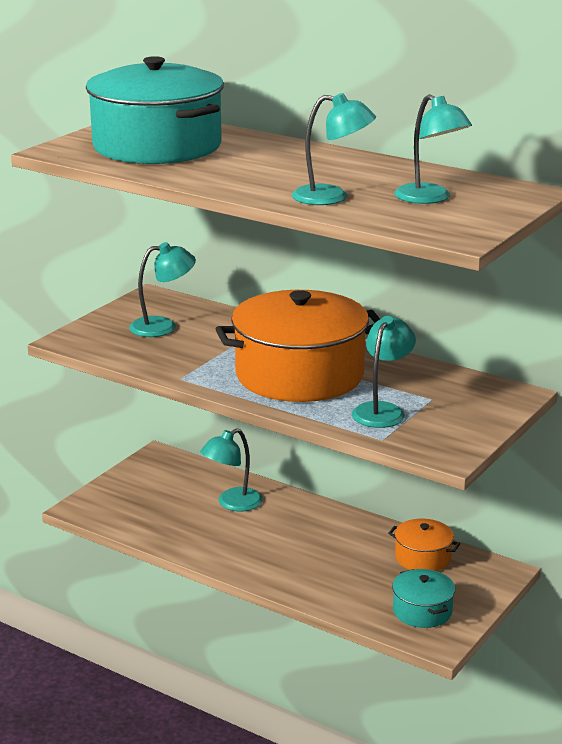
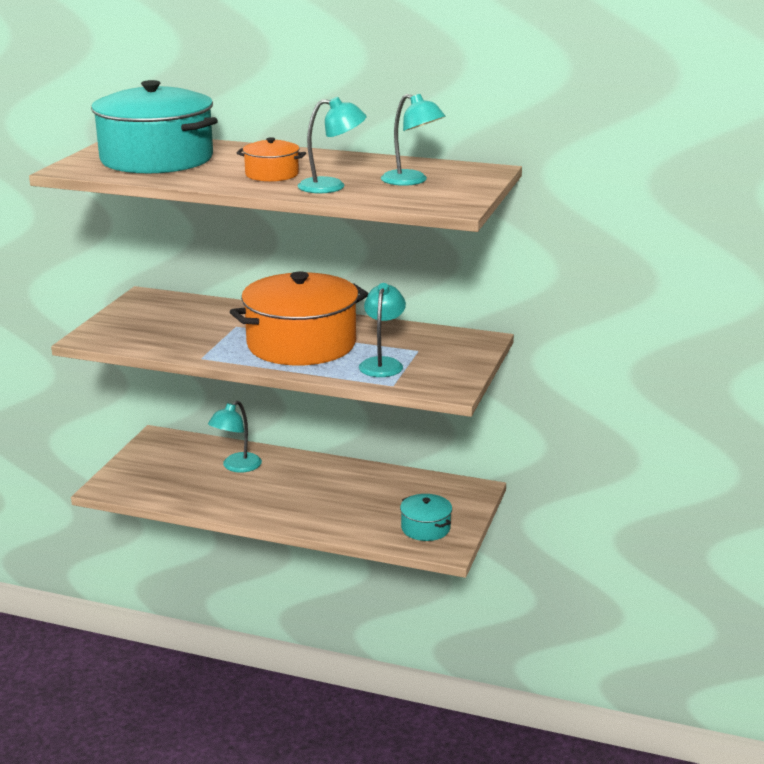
camera: 15 degrees left, 0 degrees up
(163, 326) = (166, 319): turquoise lamp -> none
(422, 558) = (410, 487): orange pot -> orange pot (272, 174)

